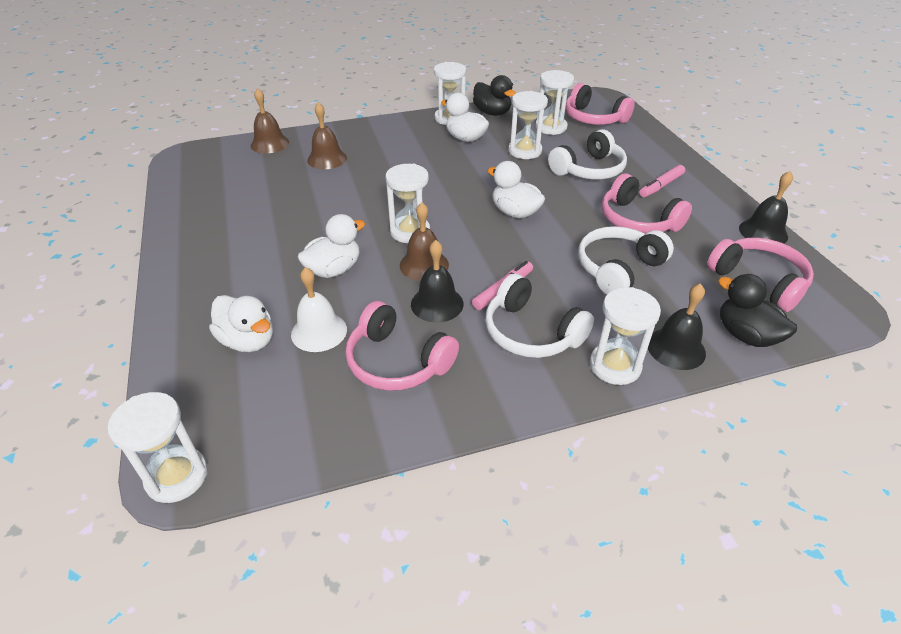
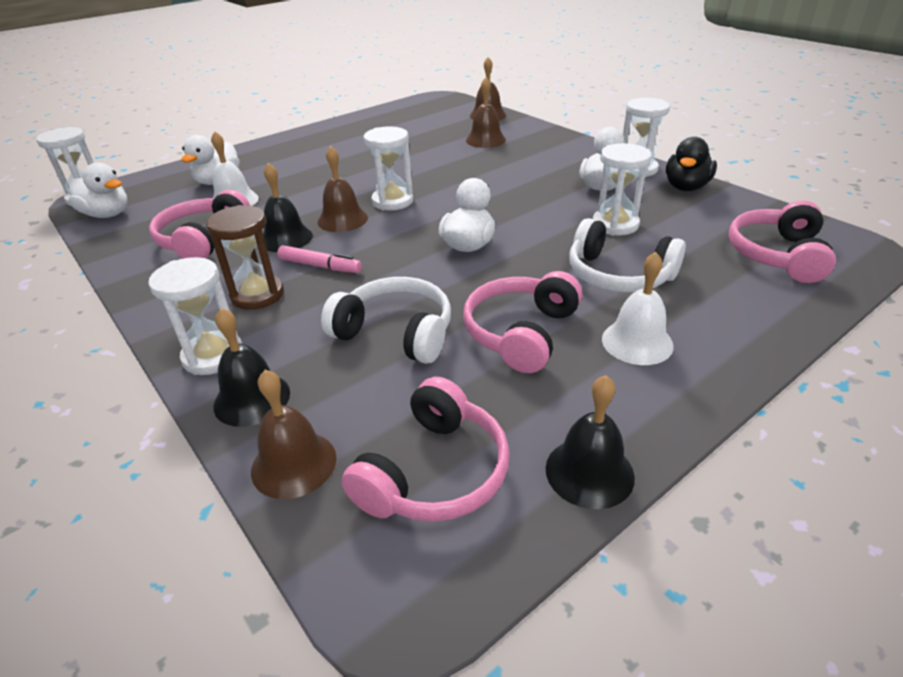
camera: 70 degrees right, 5 degrees down
(334, 270) = (316, 186): white duck -> white duck (107, 214)
(531, 332) = (257, 295): white headphones -> brown hourglass
(551, 127) = (701, 229): white hourglass -> none
(661, 186) = (637, 342): pink marker -> white bell
(745, 335) = (294, 464): black duck -> brown bell

